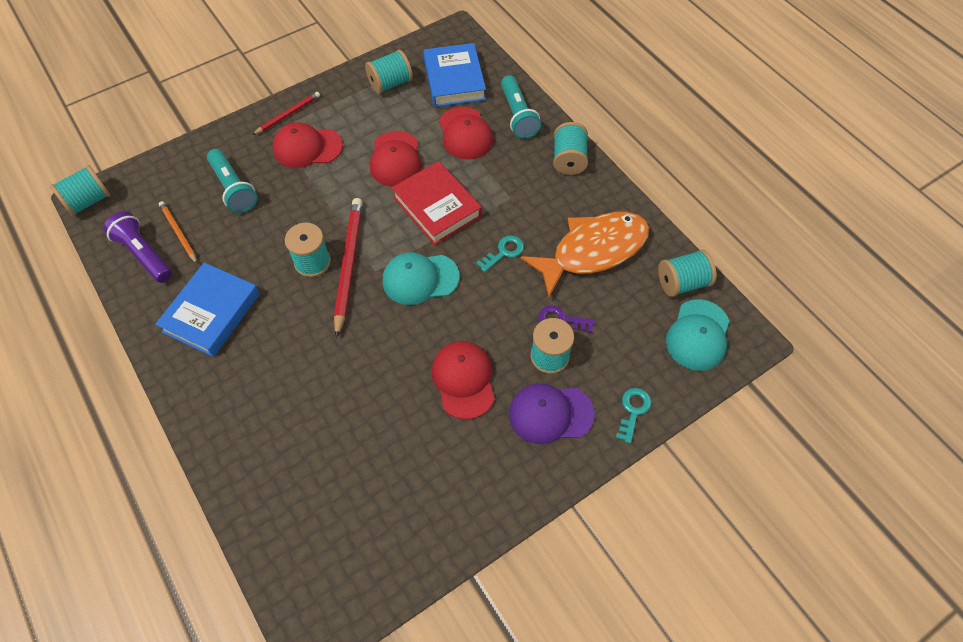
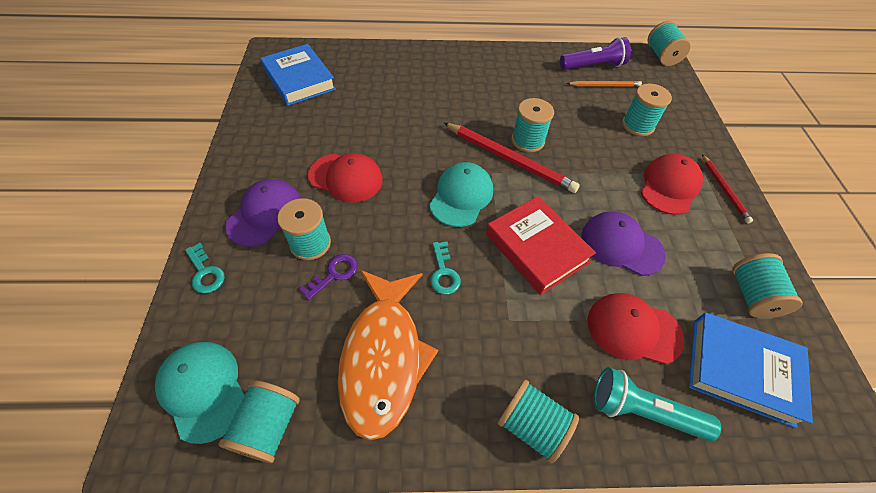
camera: 120 degrees right, 5 degrees down
(212, 313) = (517, 79): blue book -> blue book (299, 80)
(233, 188) = (638, 125): turquoise flashlight -> turquoise spool
(395, 159) = (621, 245): red cap -> purple cap
(437, 207) = (536, 248): red book -> red book turned 60 degrees clockwise

